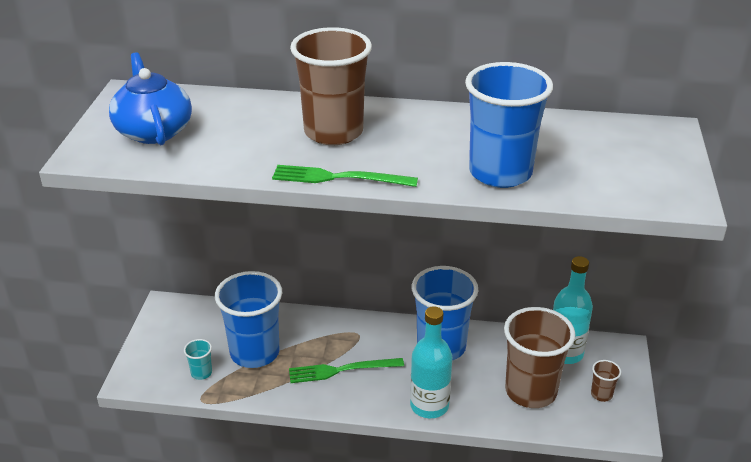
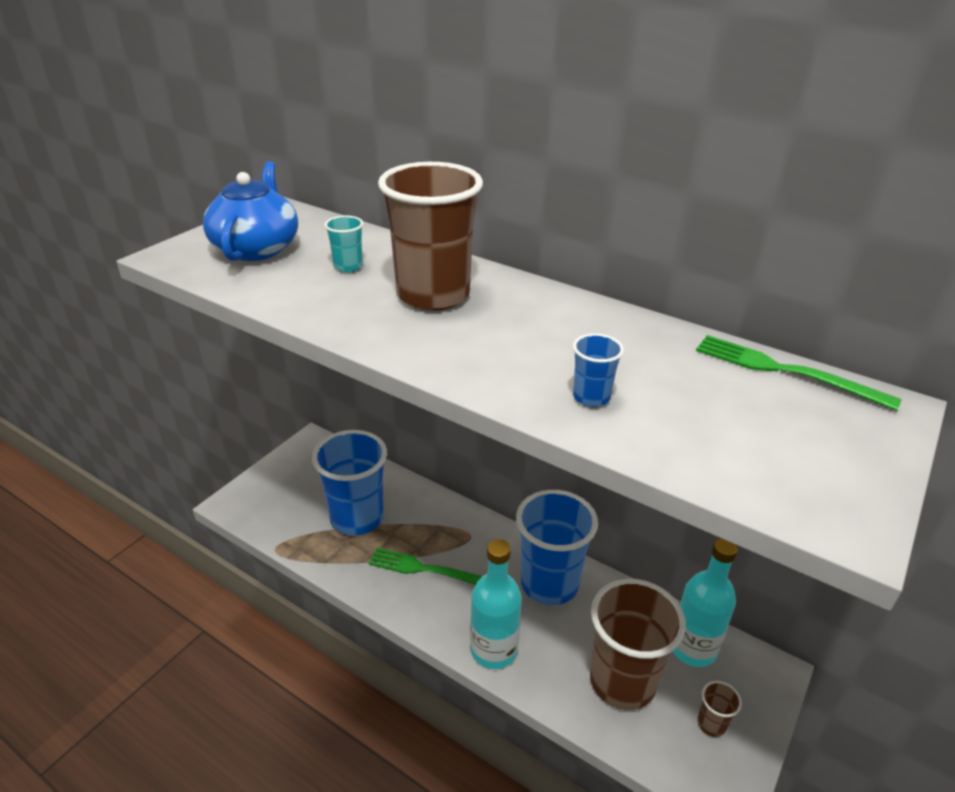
camera: 25 degrees right, 0 degrees up
(201, 373) = (295, 520): turquoise cup -> turquoise cup (348, 266)
(339, 178) = (388, 347): green fork -> green fork (785, 371)
(500, 173) = (591, 397): blue cup -> blue cup, size x0.42

